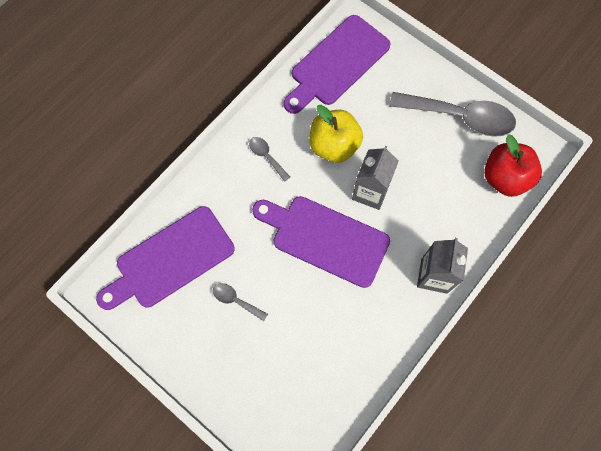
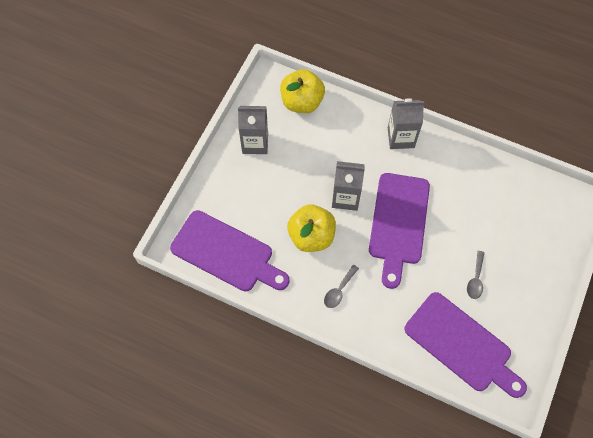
camera: 105 degrees left, 5 degrees down
(459, 117) = (255, 143): grey spoon -> grey carton
(504, 178) = (302, 102): red apple -> yellow apple

